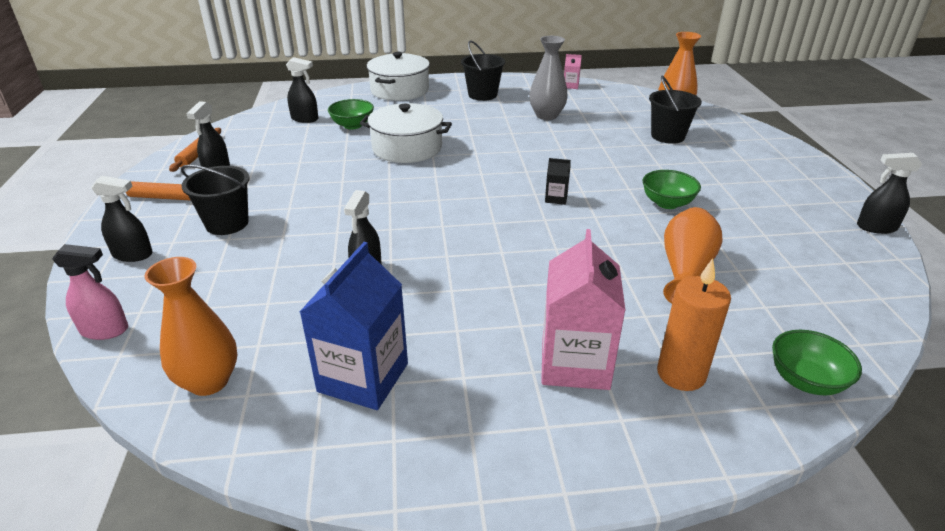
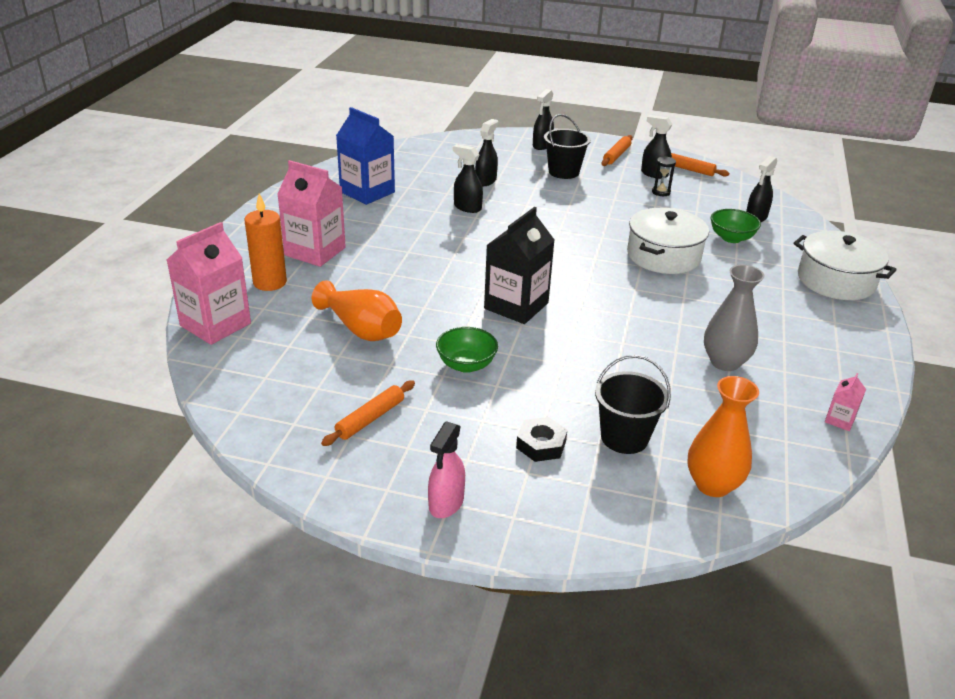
camera: 110 degrees right, 0 degrees up
(105, 330) = (467, 138): pink spray bottle -> pink spray bottle (446, 503)
(209, 381) = (402, 158): orange vase -> none
(266, 162) = (661, 192): none -> black hourglass
(482, 95) = (811, 334): black bucket -> none
(556, 198) = (516, 306): black carton -> black carton, size x2.26
(713, 159) = (541, 444): none -> black nut
(786, 228) = (370, 418): none -> orange rolling pin
(806, 380) = (215, 324): green bowl -> pink carton
(876, 227) = (320, 486): black spray bottle -> black spray bottle (486, 181)

